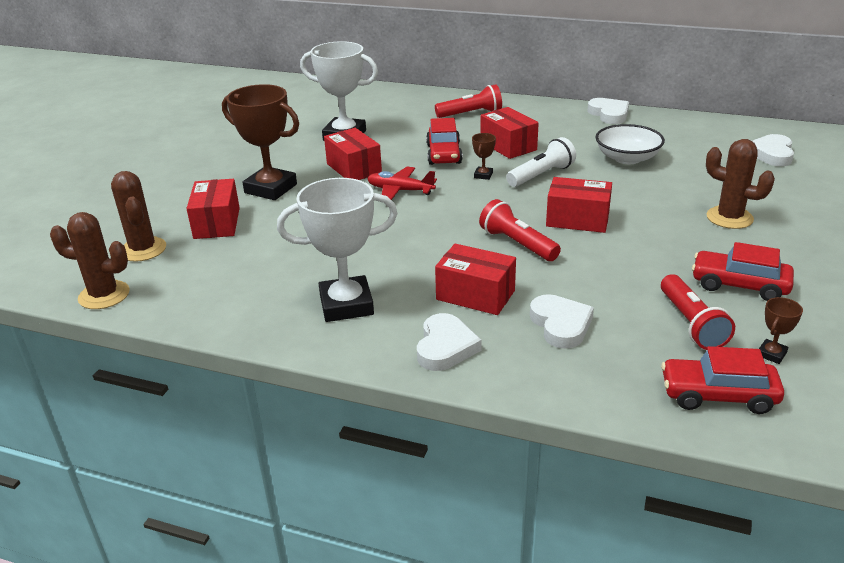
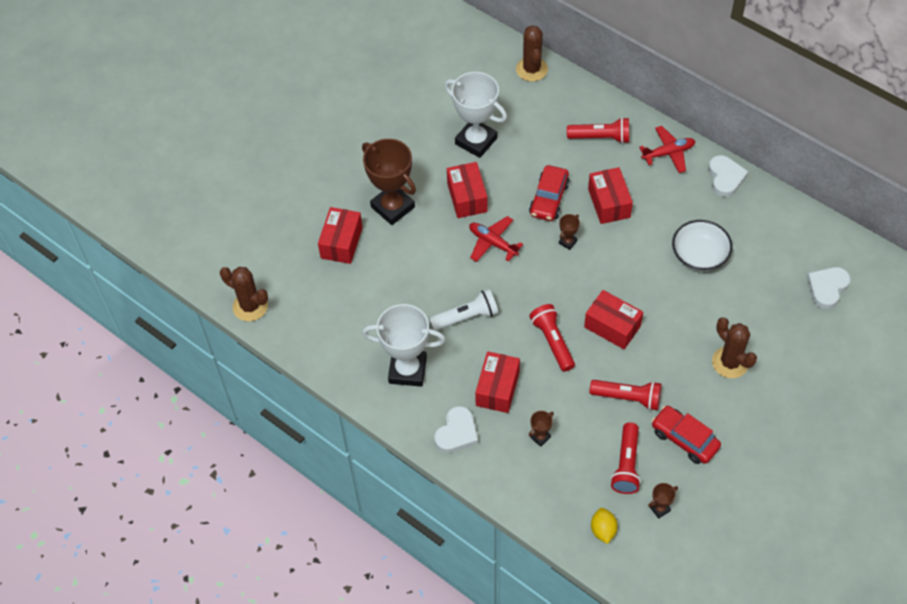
camera: 20 degrees right, 25 degrees up
(143, 249) = (283, 260): brown cactus -> brown cactus (531, 69)
(475, 295) = (497, 388): red box -> red box turned 60 degrees clockwise
(541, 175) = (615, 257): white flashlight -> white flashlight (466, 317)
(543, 111) = (668, 153): none -> red plane
(561, 325) = (540, 437): white heart -> brown trophy
(641, 267) = (627, 398): none -> red flashlight
(718, 395) = (603, 530): red car -> yellow lemon

